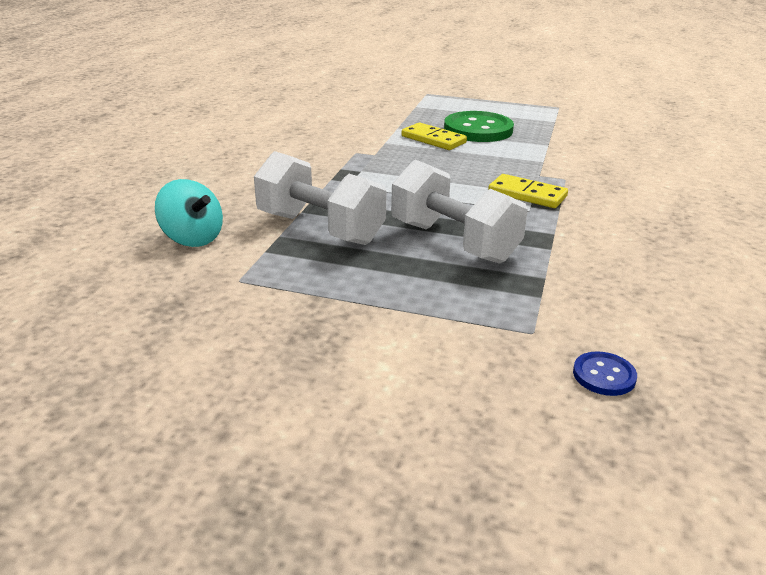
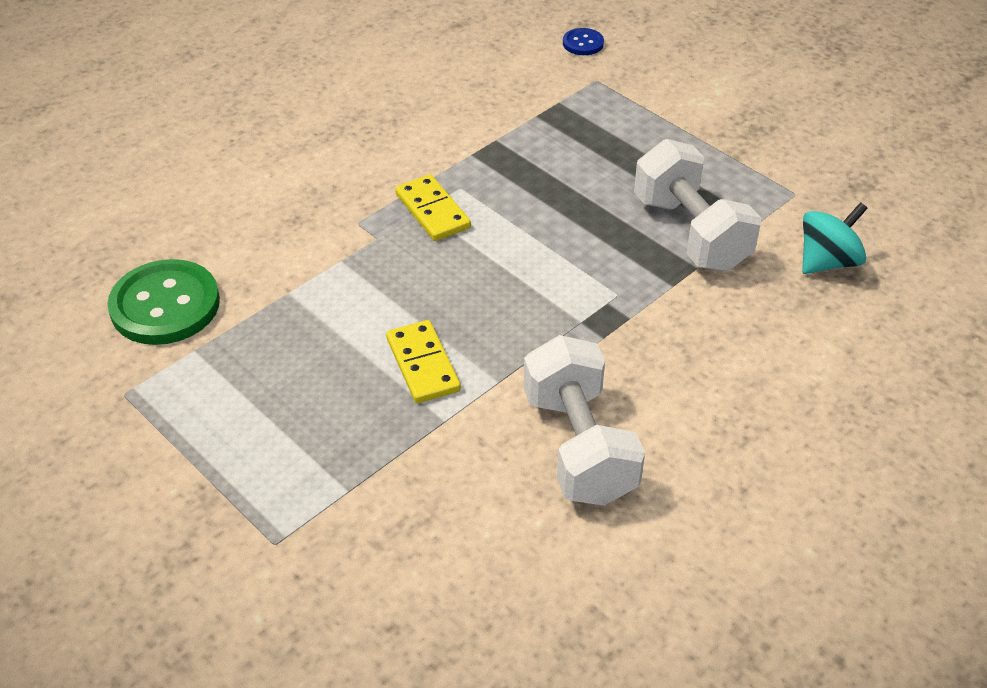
camera: 150 degrees left, 15 degrees up
(192, 238) = (827, 261): turquoise spinning top -> turquoise spinning top turned 75 degrees clockwise
(454, 242) = (574, 173): white dumbbell -> white dumbbell (579, 446)
(478, 129) = (331, 369): green button -> green button (165, 305)

